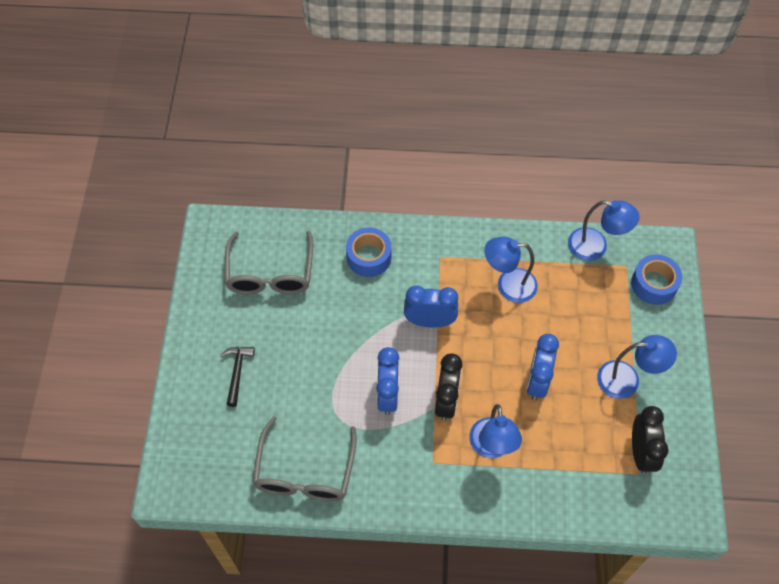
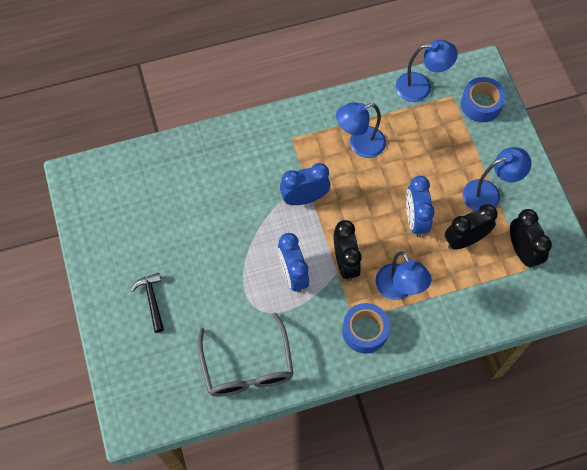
camera: 20 degrees left, 5 degrees up
(270, 273) = (146, 202): grey glasses -> none
(369, 257) = (229, 158): blue tape -> blue tape (365, 331)
(582, 419) = (465, 240): none -> black clock

